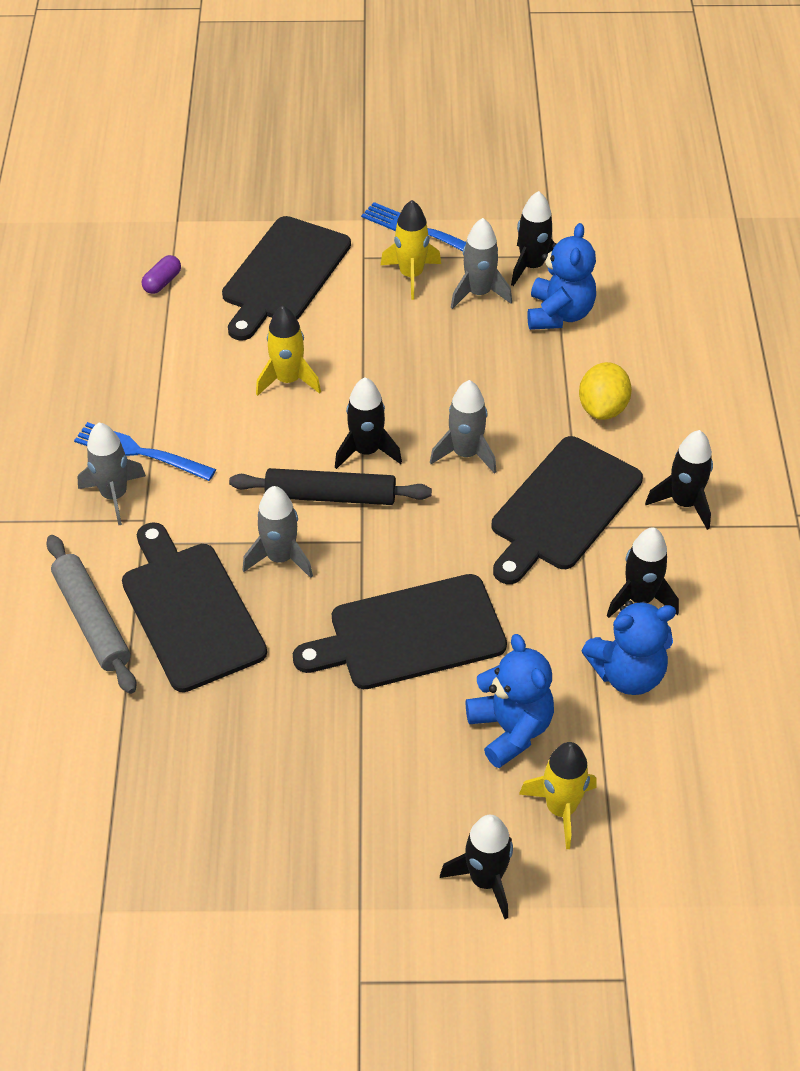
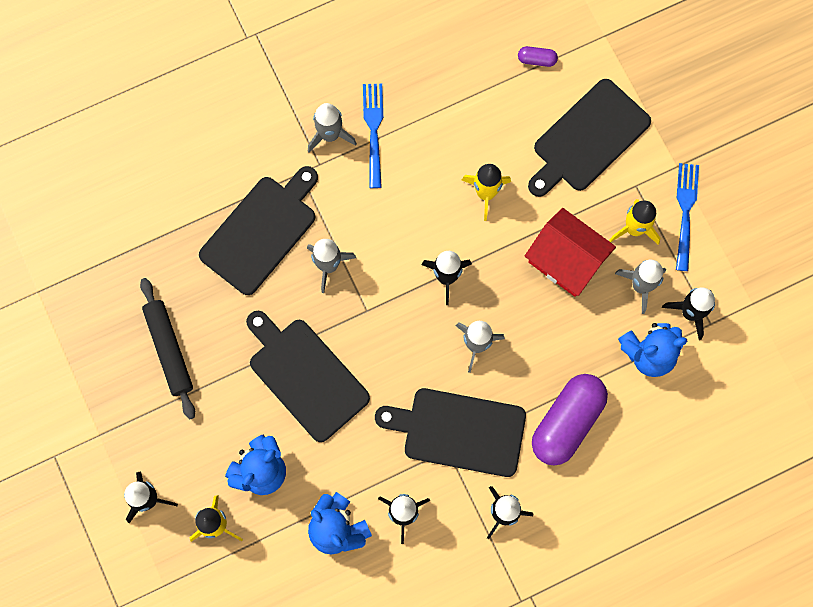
camera: 65 degrees right, 25 degrees up
(92, 620) = (227, 177): grey rolling pin -> none
(284, 274) = (588, 138): black cutting board -> black cutting board turned 45 degrees counterclockwise
(330, 496) = (395, 272): black rolling pin -> black rolling pin (169, 349)
(412, 341) = (566, 260): none -> red house
(602, 408) = (567, 422): yellow lemon -> purple capsule

